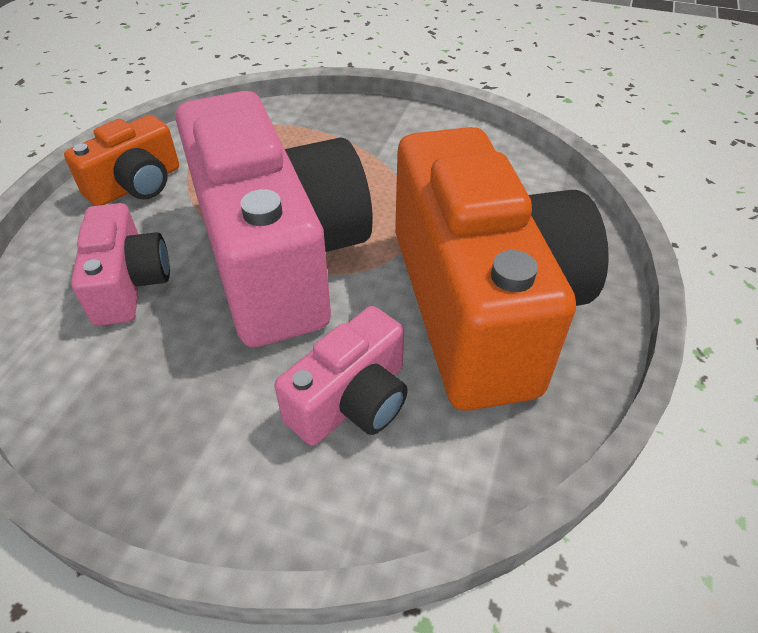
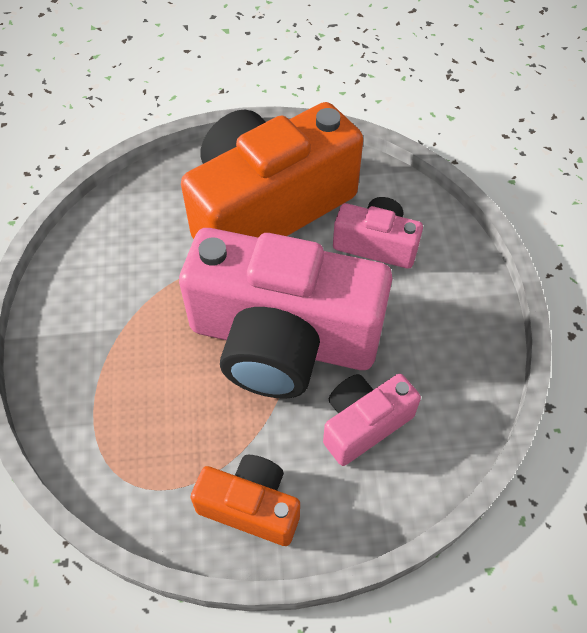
camera: 115 degrees left, 10 degrees up
(278, 256) = (282, 339): pink camera -> pink camera turned 120 degrees counterclockwise

